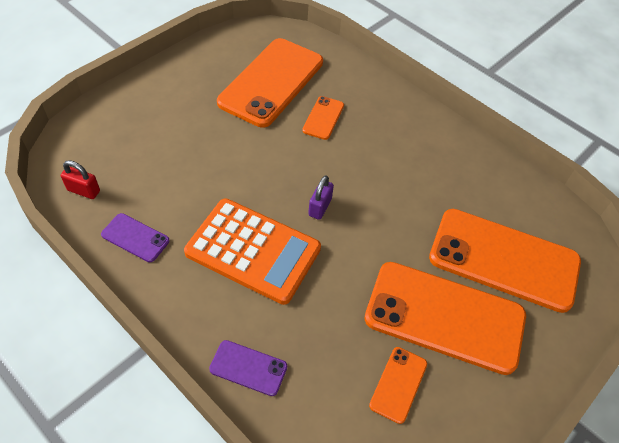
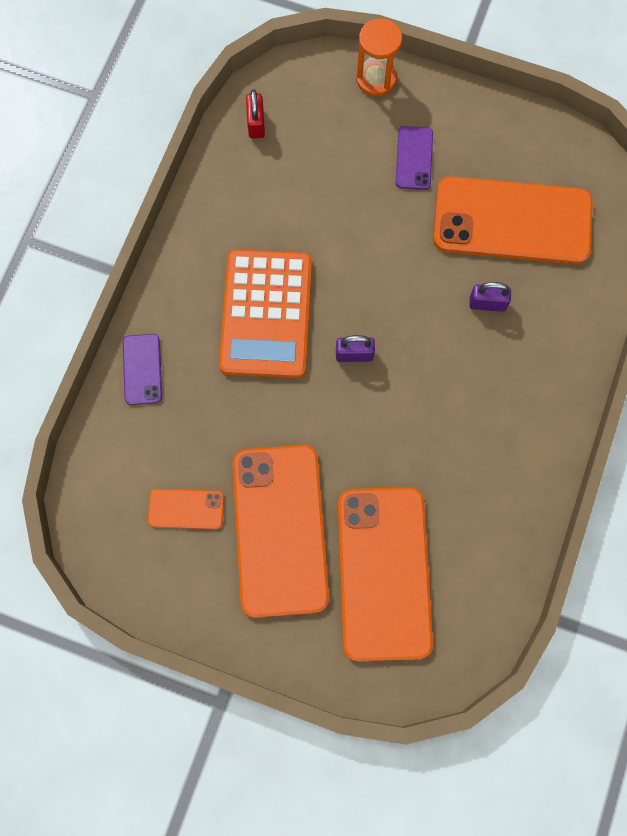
camera: 70 degrees right, 20 degrees up
(109, 106) = (376, 79): none -> orange hourglass
(135, 238) = (227, 201): purple phone -> purple phone (414, 158)
(323, 118) = (487, 303): orange phone -> purple padlock

